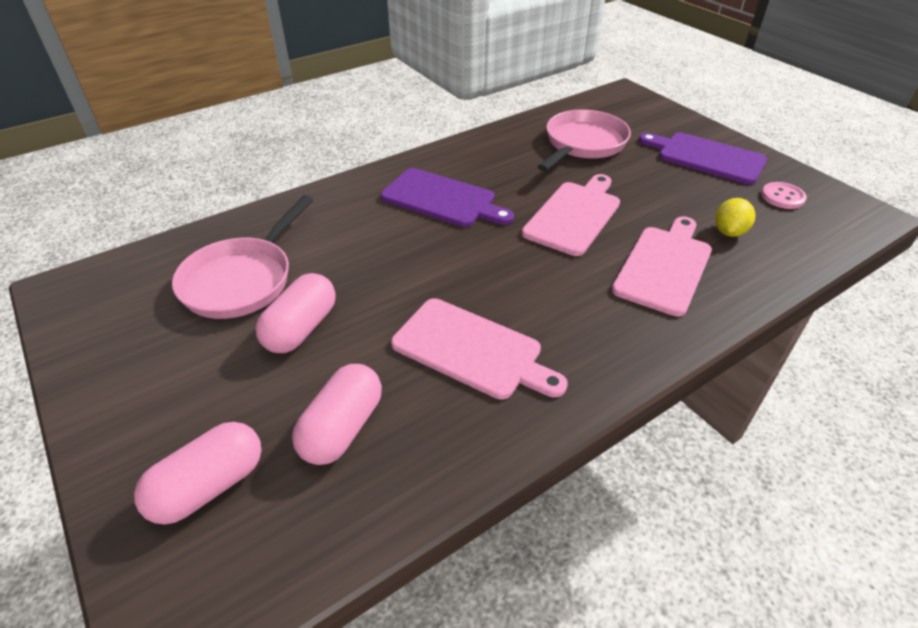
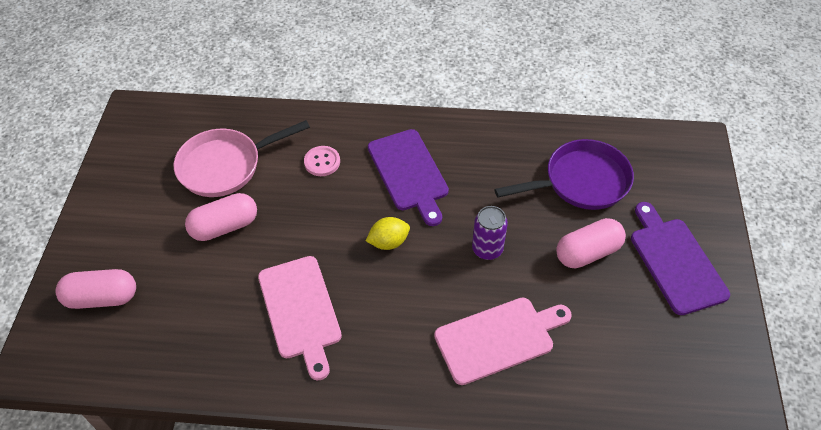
camera: 40 degrees right, 10 degrees up
(342, 428) = (186, 310): pink capsule -> pink capsule (587, 252)
(574, 215) = (487, 249): pink cutting board -> purple can
(583, 144) = (581, 182): pink pan -> purple pan
(729, 232) = (590, 344): yellow lemon -> yellow lemon (388, 242)
(782, 197) = (688, 345): pink button -> pink button (322, 162)

